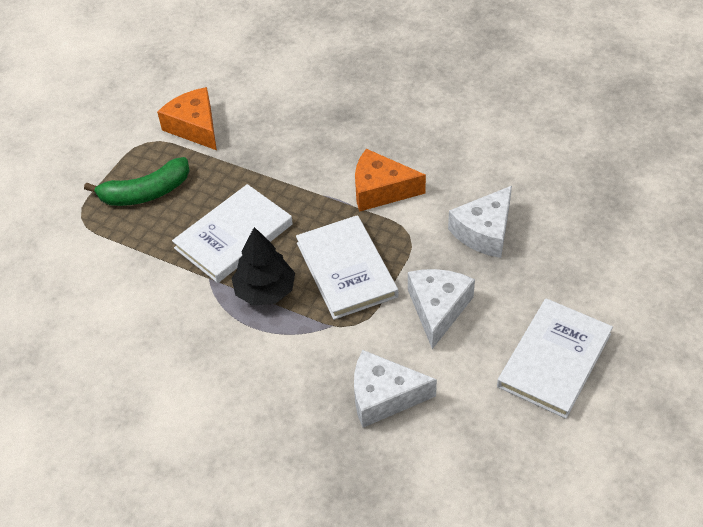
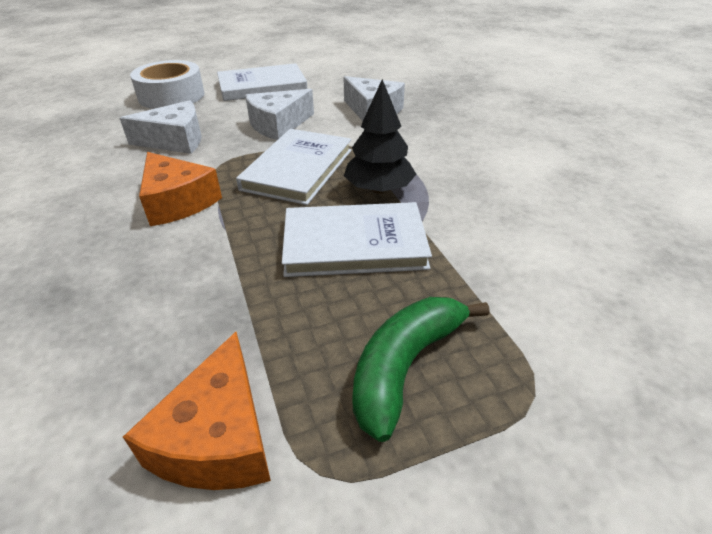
camera: 140 degrees left, 10 degrees down
(146, 193) = (405, 366): green banana -> green banana turned 75 degrees counterclockwise
(603, 277) = (171, 96): none -> white tape

